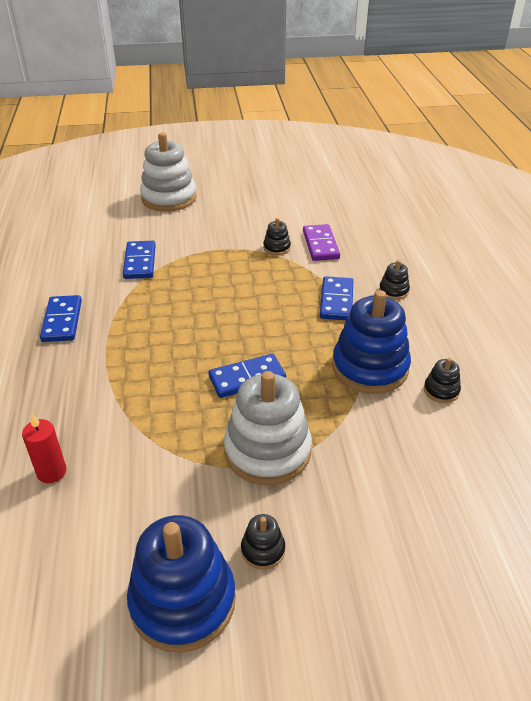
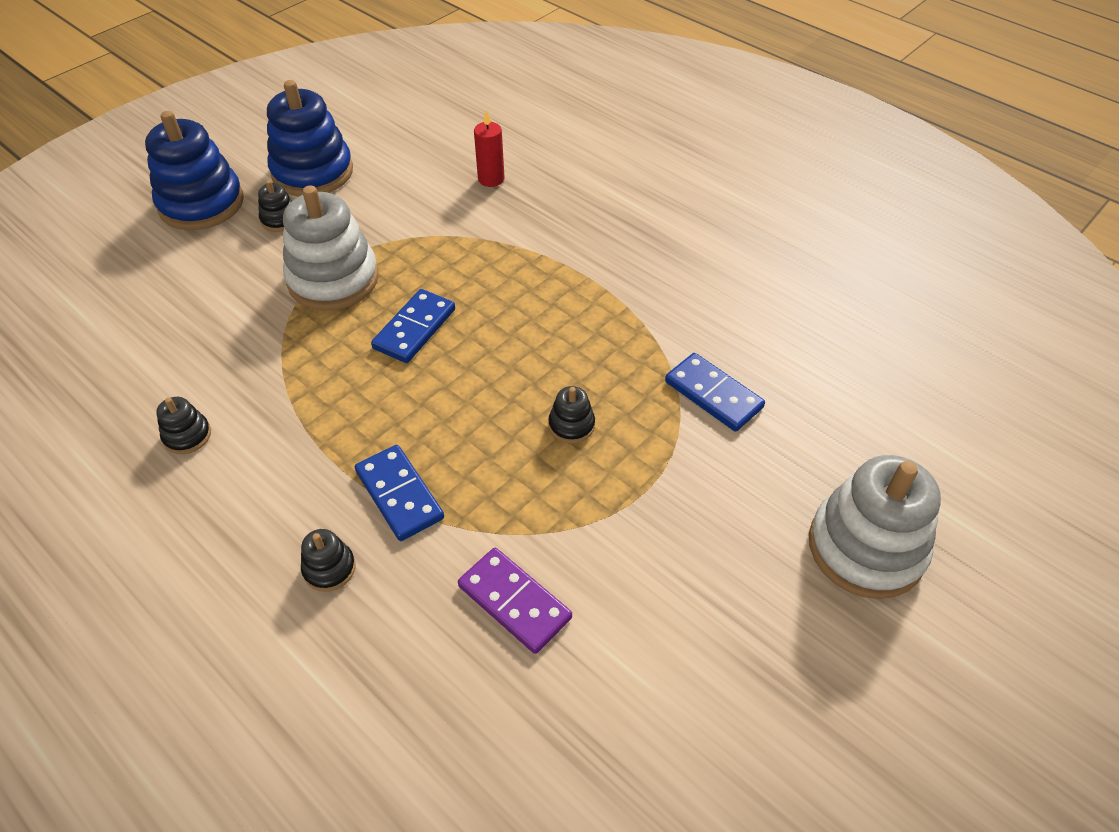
camera: 140 degrees right, 10 degrees up
(62, 321) = (673, 276): blue domino -> none
(276, 247) = (574, 547): black stacking toy -> black stacking toy (571, 425)
(370, 367) = (289, 417): blue stacking toy -> blue stacking toy (201, 204)

